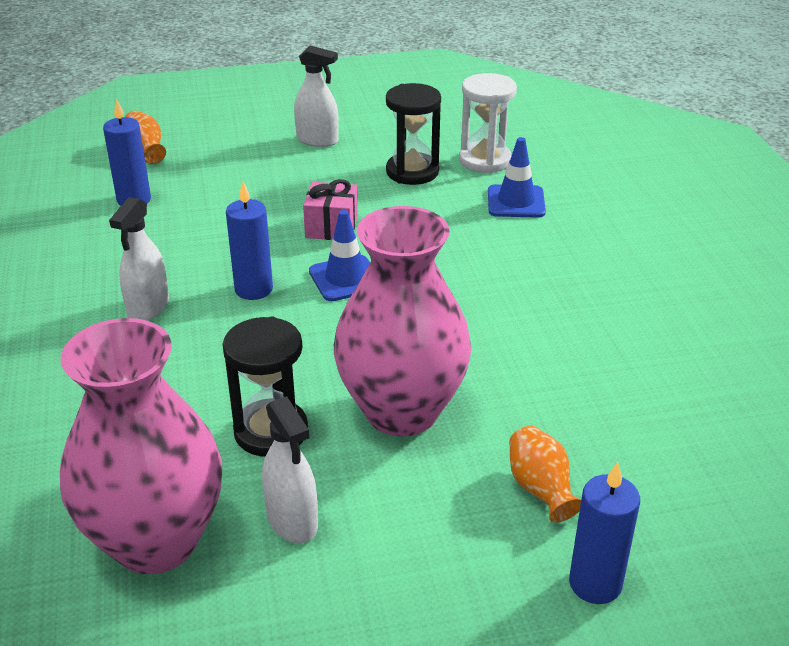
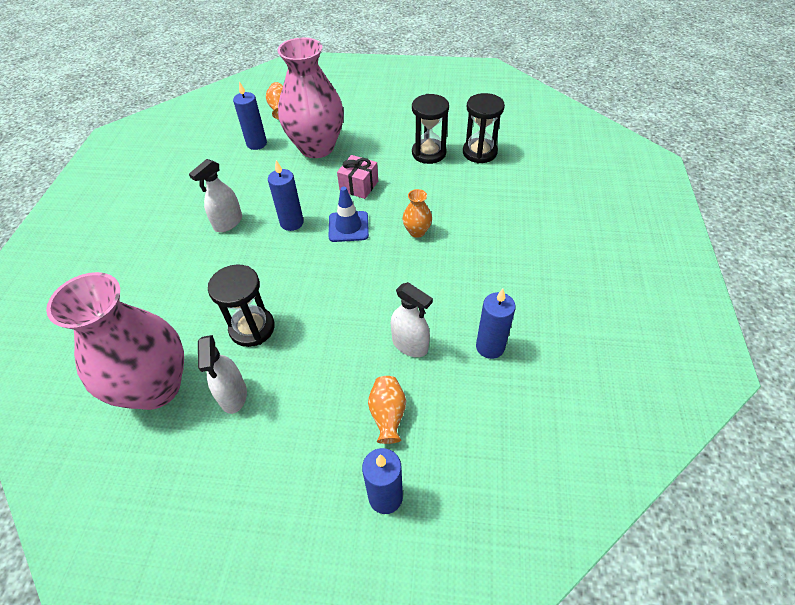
camera: 20 degrees right, 15 degrees up
(317, 140) = (382, 118): white spray bottle -> white spray bottle (410, 344)
(401, 411) = (333, 333): pink vase -> pink vase (317, 147)
(451, 267) = (417, 231): none -> orange vase
(485, 160) = (479, 152): white hourglass -> black hourglass
(516, 202) = (483, 189): blue traffic cone -> none
(633, 379) = (490, 347): none -> blue candle

